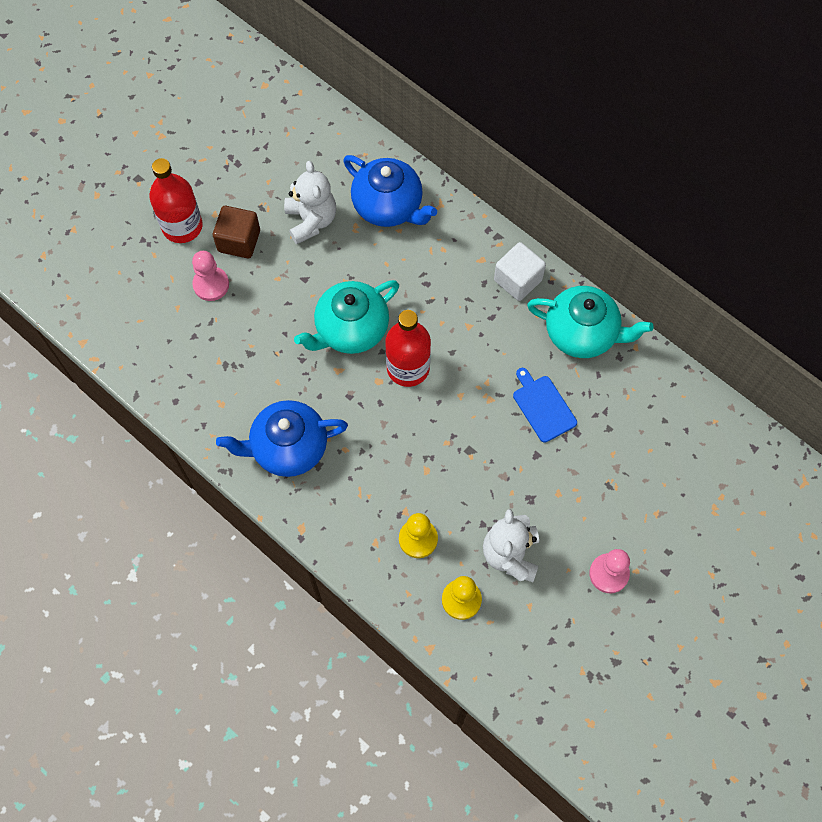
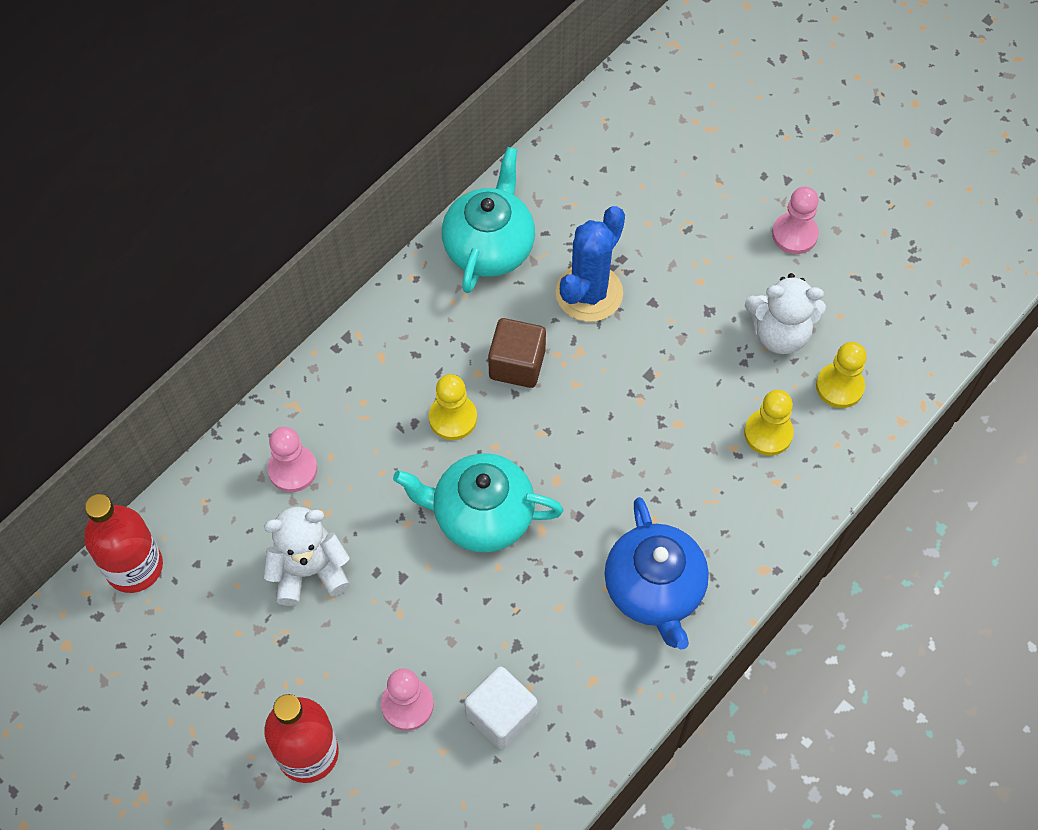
camera: 90 degrees left, 5 degrees down
(239, 241) = (337, 669): brown cube -> brown cube (517, 364)
(350, 329) = (481, 515): turquoise teapot -> turquoise teapot turned 135 degrees clockwise
(388, 206) = (292, 469): blue teapot -> pink pawn
(408, 368) = (537, 445): red bottle -> red bottle (134, 566)
(430, 309) = (453, 418): none -> yellow pawn
(518, 280) = (413, 315): white cube -> white cube (501, 715)
(543, 406) = (589, 293): blue cutting board -> blue cactus

